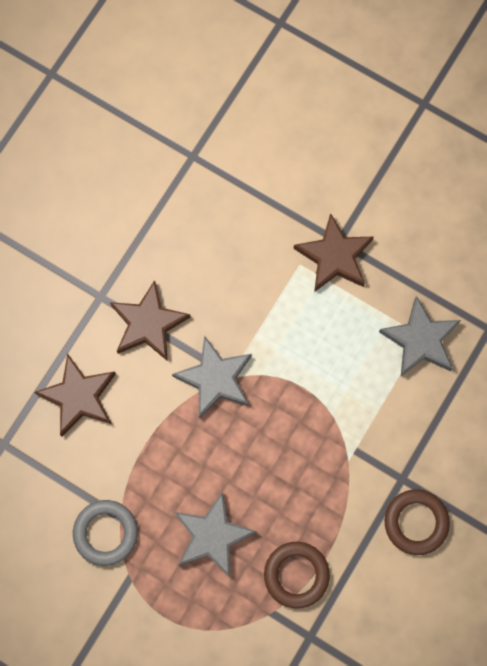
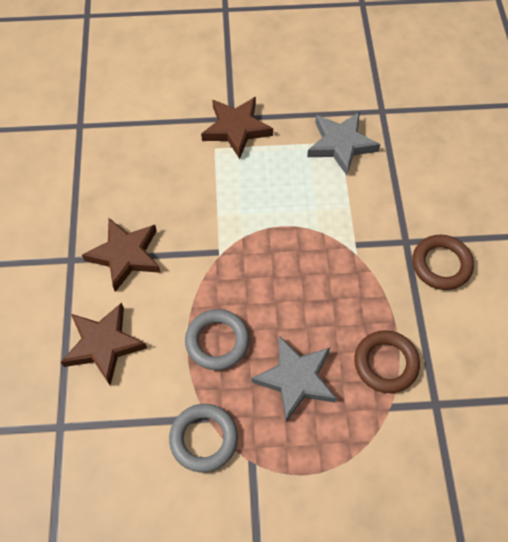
camera: 35 degrees left, 15 degrees down
(172, 458) = (217, 341): none -> grey ring
(215, 379) = (209, 261): grey star -> none

